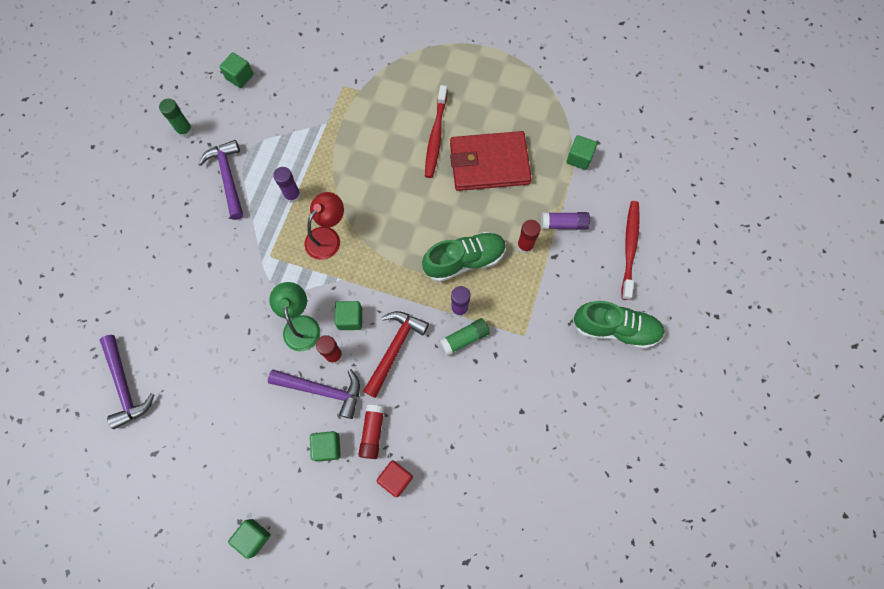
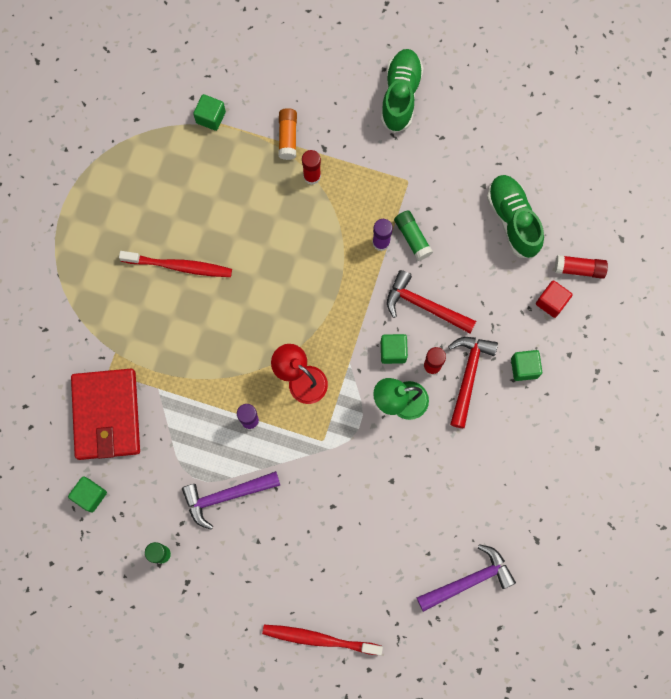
camera: 90 degrees left, 5 degrees up
(253, 537) = (610, 433): green cube -> none
(322, 390) = (468, 376): purple hammer -> red hammer
(372, 432) = (508, 325): red glue stick -> red glue stick (579, 269)
(464, 260) = (328, 237): green shoe -> green shoe (513, 220)
(489, 163) = (215, 210): red wallet -> red wallet (106, 415)
(563, 224) = (288, 137): purple glue stick -> orange glue stick
(629, 248) = (315, 75): red toothbrush -> red toothbrush (319, 639)

